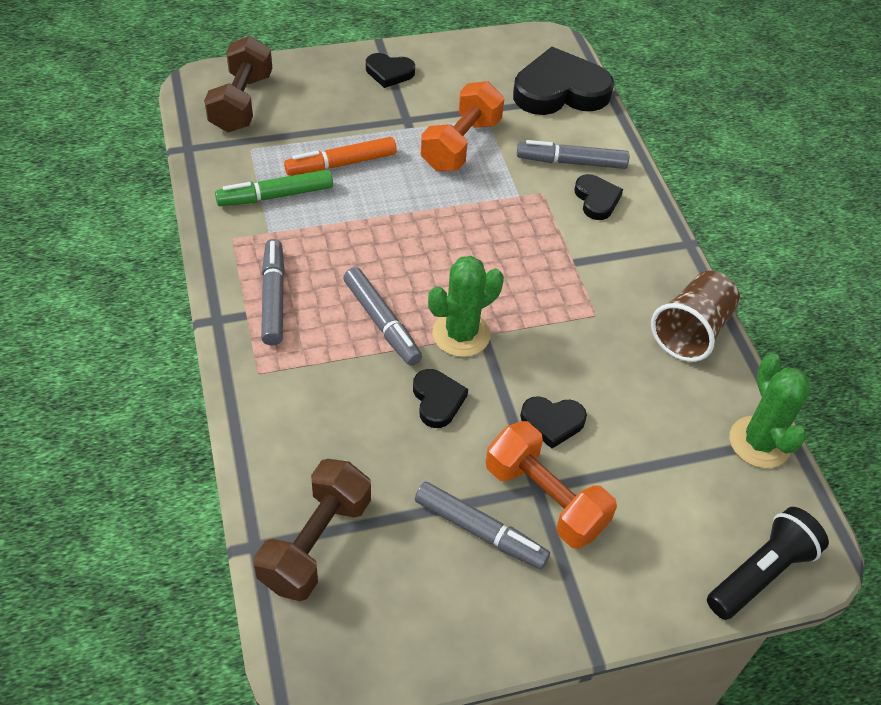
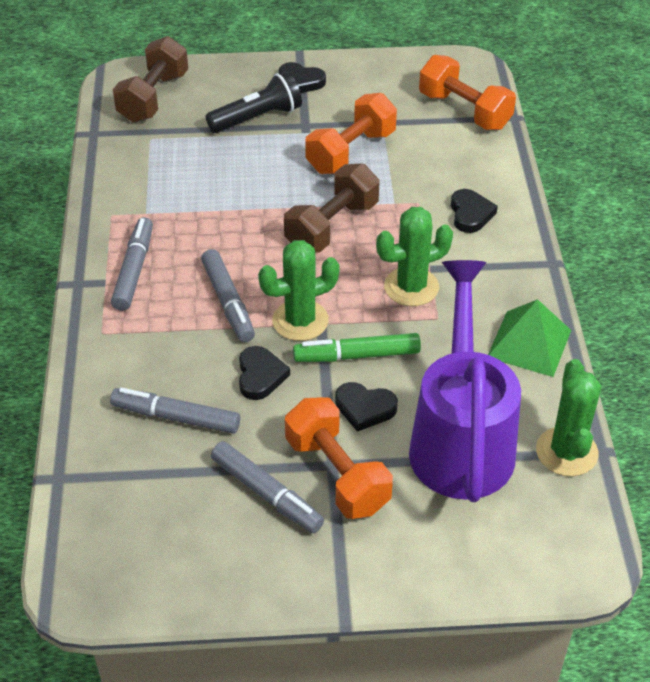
camera: 15 degrees right, 5 degrees down
(275, 195) = (161, 182): green marker -> green marker (357, 355)
(316, 543) = (112, 483): brown dumbbell -> brown dumbbell (332, 226)
(341, 164) = (230, 159): orange marker -> none
(560, 91) = (464, 111): black heart -> orange dumbbell
(561, 284) = (411, 287): none -> green cactus
(571, 162) = (455, 177): grey marker -> grey marker (176, 417)
(655, 441) = (461, 437): none -> purple watering can
(691, 331) = (529, 343): brown cup -> green pyramid
(761, 573) = (530, 569): black flashlight -> black flashlight (257, 118)

